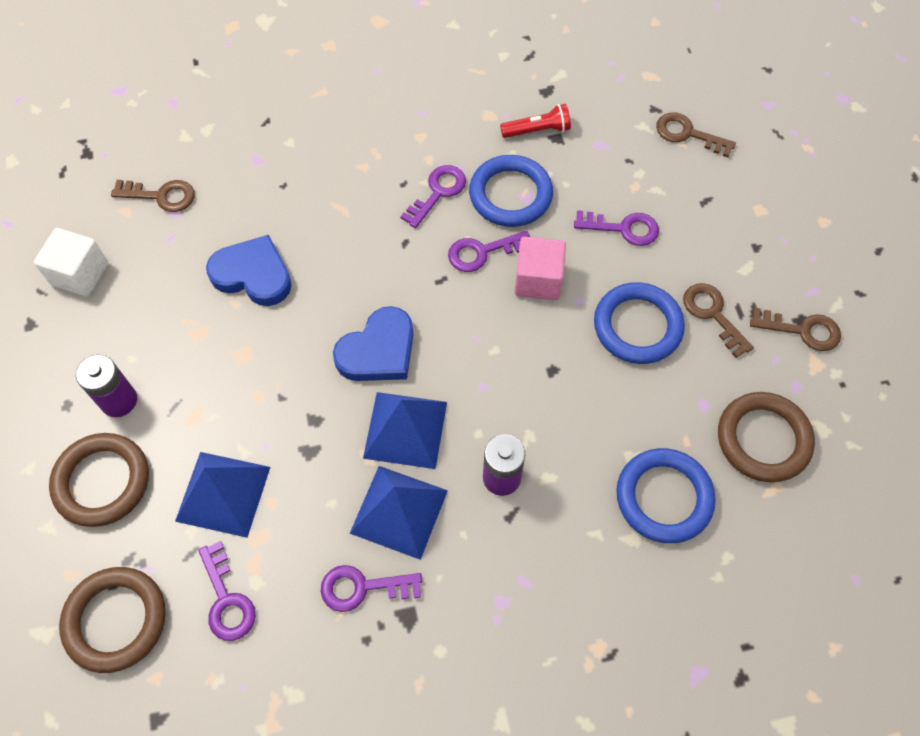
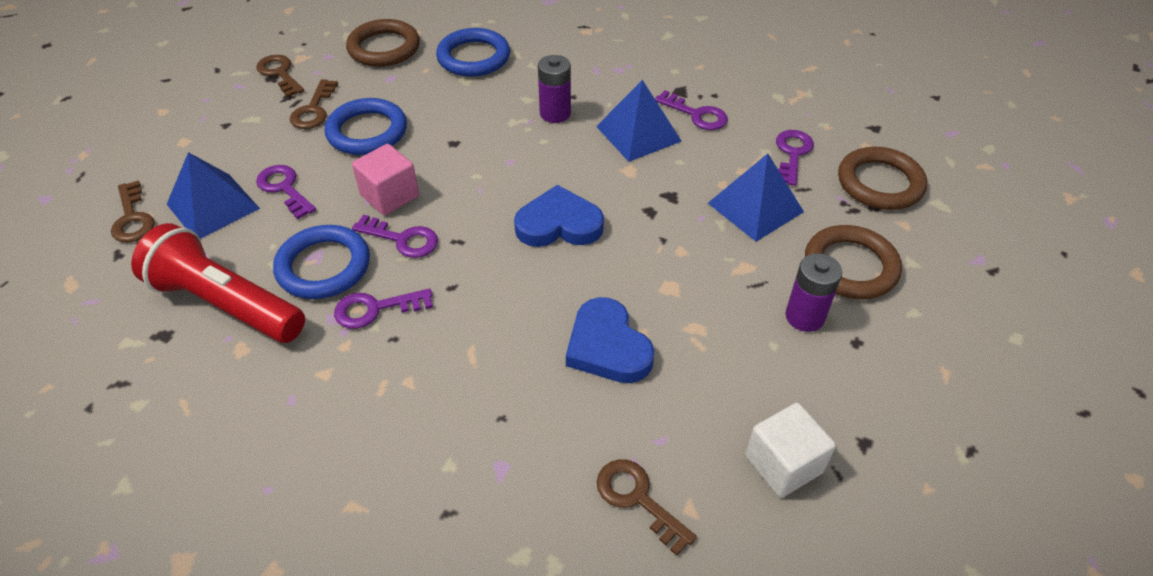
camera: 140 degrees left, 15 degrees down
(405, 429) = (590, 169): blue pyramid -> blue pyramid (213, 206)
(537, 130) = (226, 304): red flashlight -> red flashlight, size x2.09

